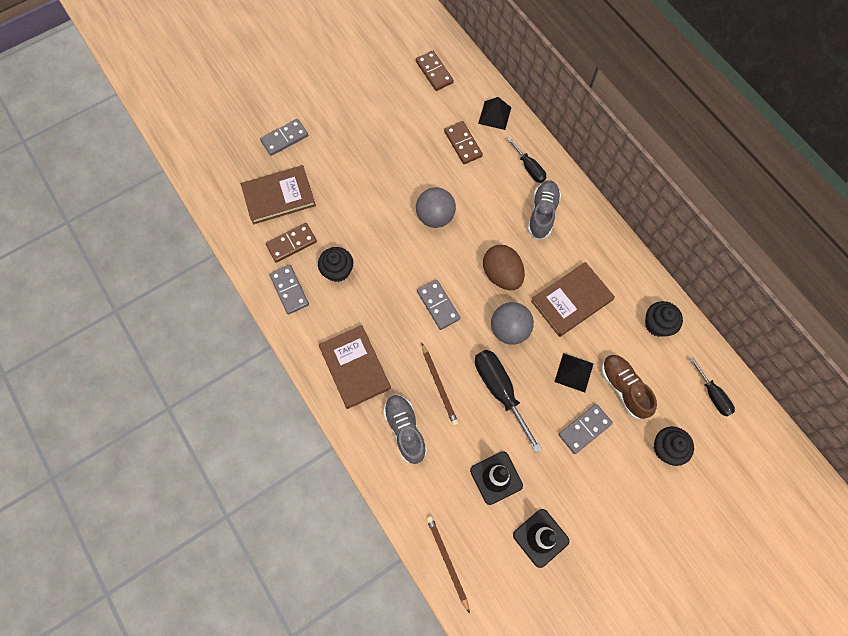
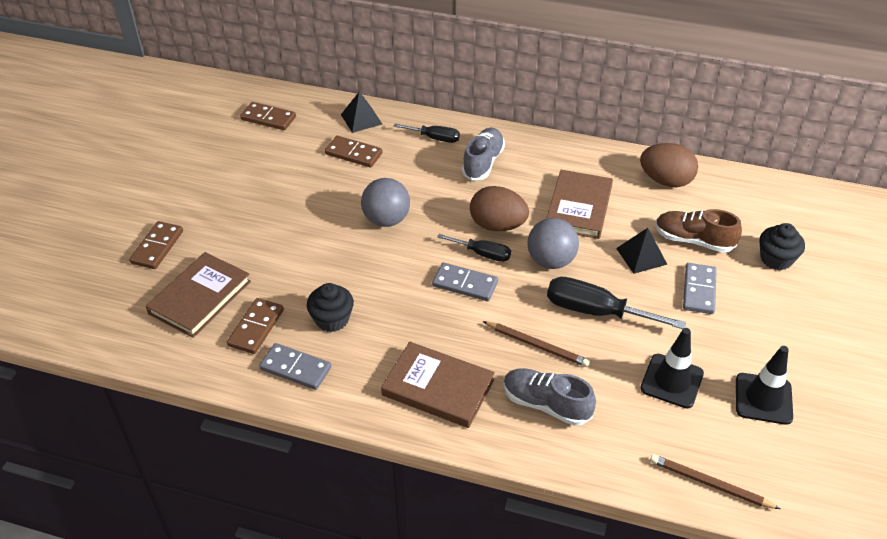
camera: 40 degrees left, 25 degrees down
(284, 138) = (157, 247): grey domino -> brown domino
(542, 214) = (483, 163): grey shoe -> grey shoe turned 45 degrees clockwise
(657, 324) = (665, 181): black cupcake -> brown egg
(712, 395) = (762, 200): black screwdriver -> black screwdriver (482, 254)

